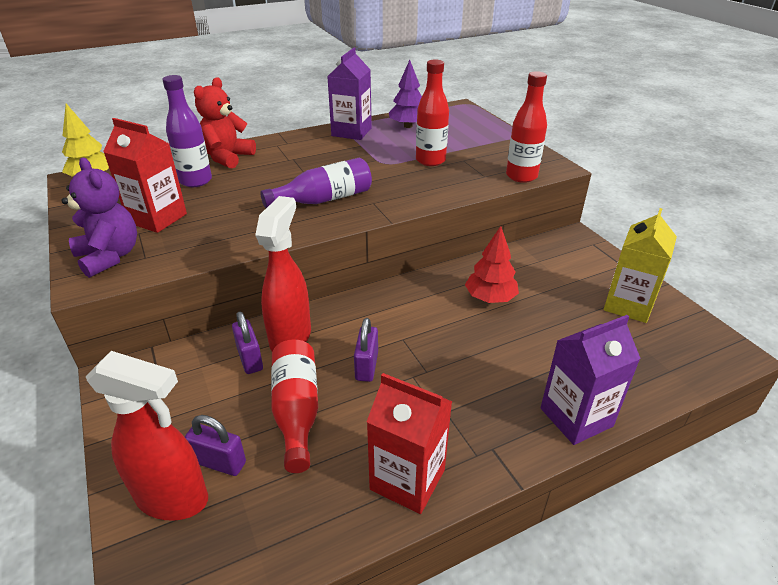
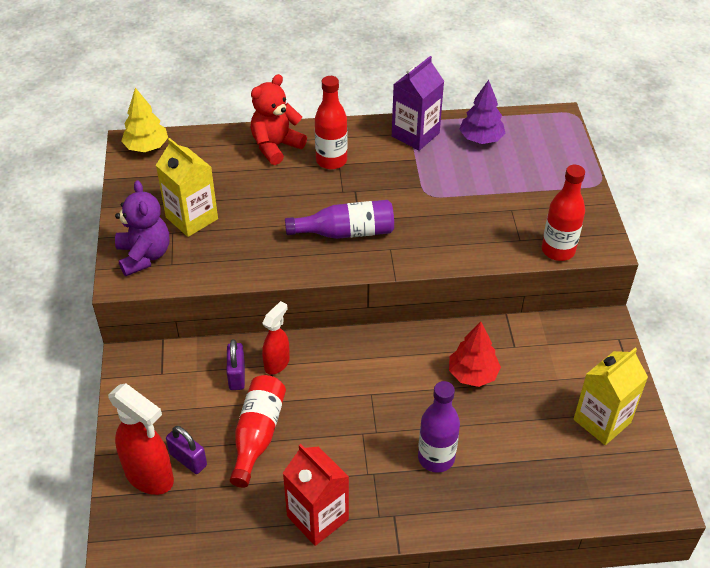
camera: 20 degrees right, 10 degrees up
(157, 218) = (192, 218): red carton -> yellow carton
(196, 181) = (237, 175): purple bottle -> purple bottle (436, 458)
(291, 337) = (277, 363): red spray bottle -> red spray bottle, size x0.60
(366, 366) = (328, 412): purple padlock -> none
(430, 160) = (476, 202): red bottle -> red bottle (331, 161)
(576, 417) = (477, 512): purple carton -> none

